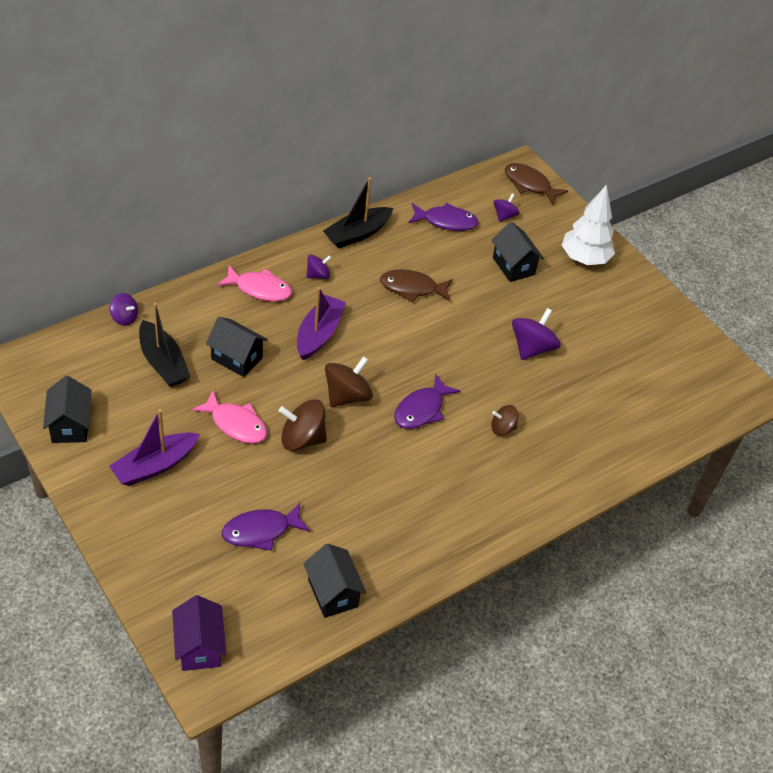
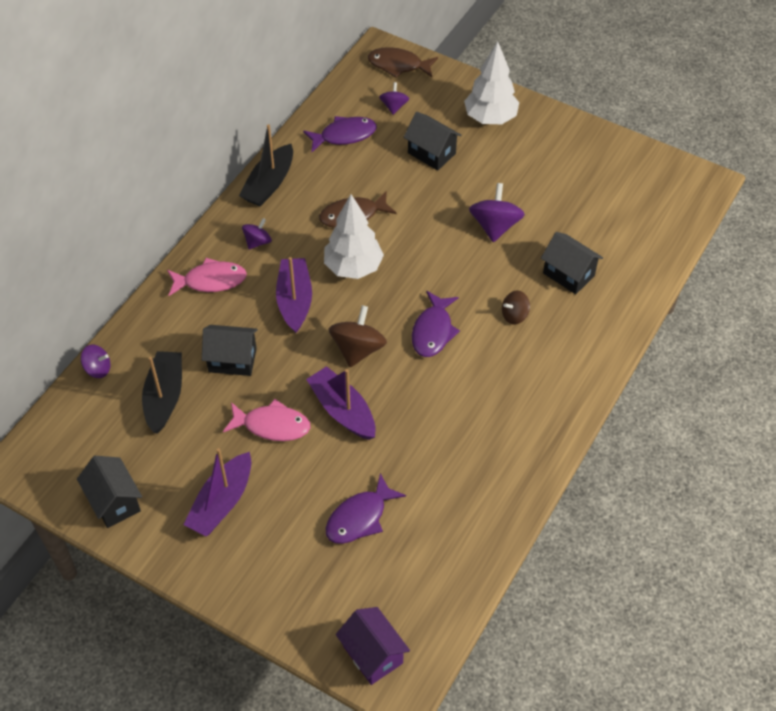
camera: 20 degrees left, 5 degrees up
(163, 362) = (164, 397): black boat -> black boat turned 120 degrees counterclockwise
(302, 439) = (342, 410): brown spinning top -> purple boat
(333, 593) = (460, 544): black house -> black house (568, 274)
(385, 329) = (353, 267): none -> white tree

